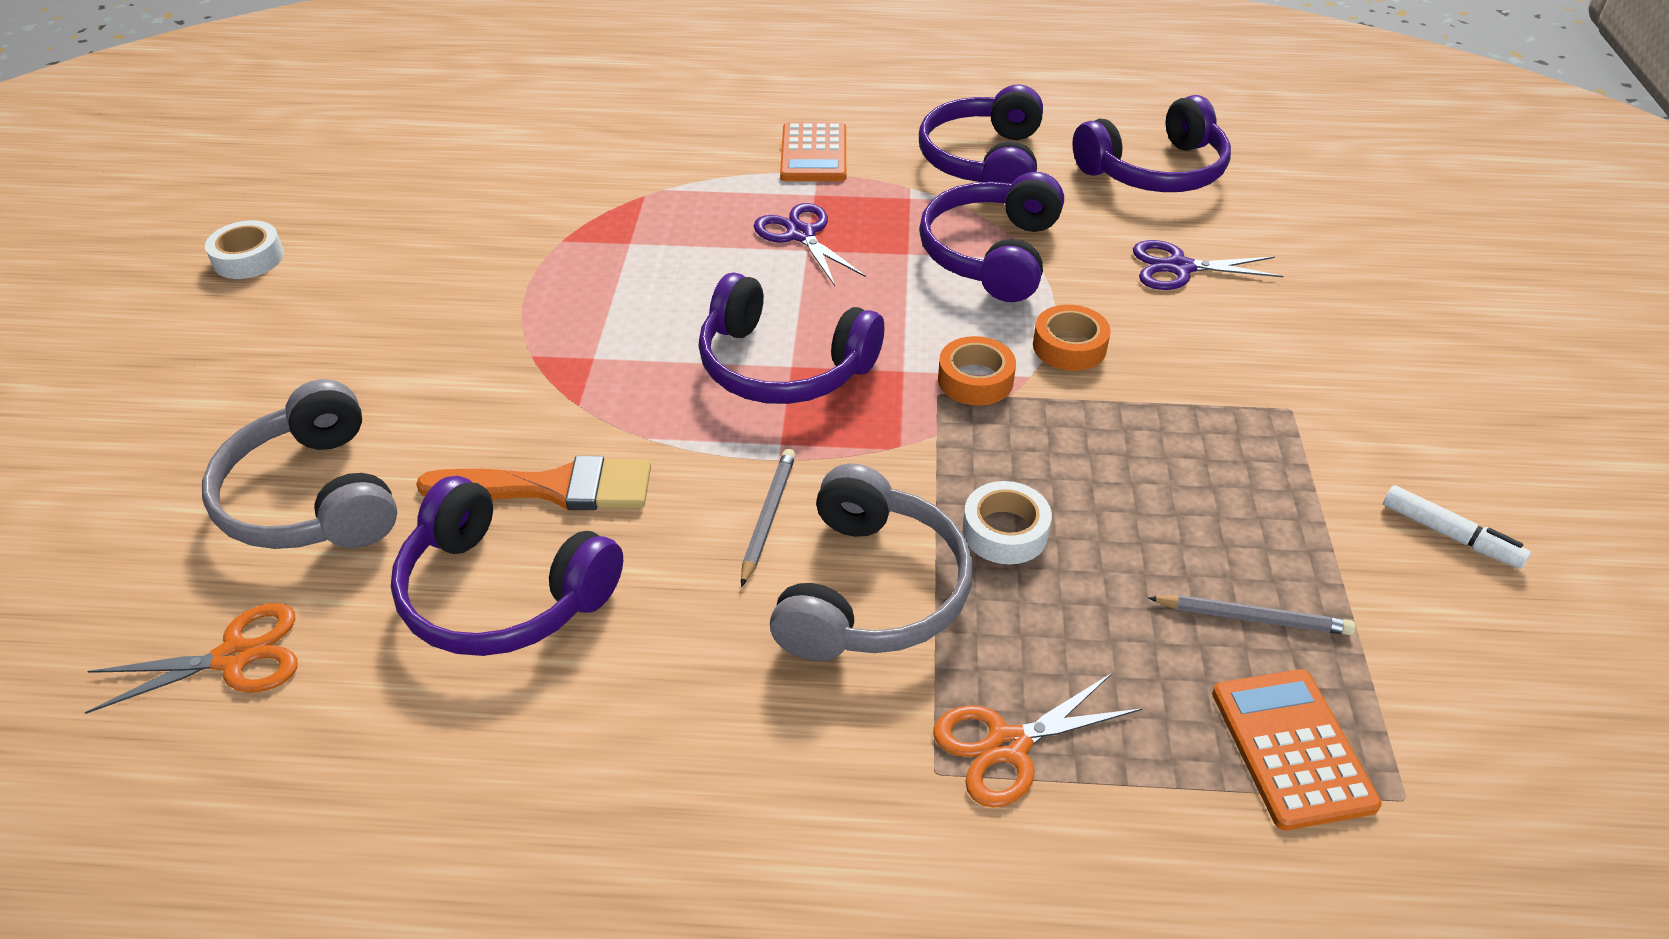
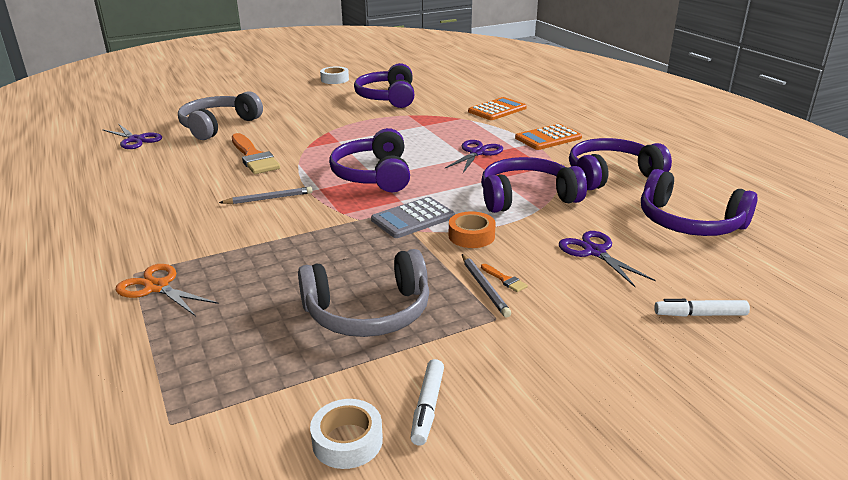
camera: 60 degrees right, 15 degrees down
(234, 657) = (135, 140): orange scissors -> purple scissors
(502, 594) = (189, 166): purple headphones -> purple headphones (387, 97)
(872, 591) = (238, 232): grey headphones -> grey headphones (368, 312)
(975, 380) = (413, 218): orange tape -> grey calculator
(1005, 531) = (303, 253): white tape -> white tape (347, 441)
(1203, 365) = (504, 279): none -> orange brush
(1253, 618) = (289, 340): grey pencil -> grey pencil (484, 287)
(1291, 748) = (192, 373): orange calculator -> orange calculator (497, 110)
(1354, 263) = (700, 314): none -> white marker

